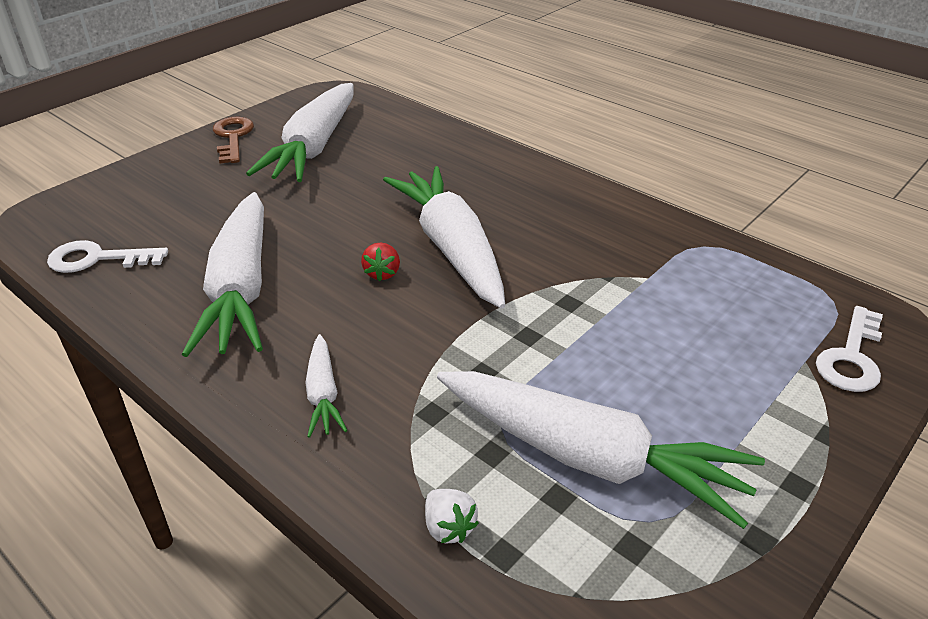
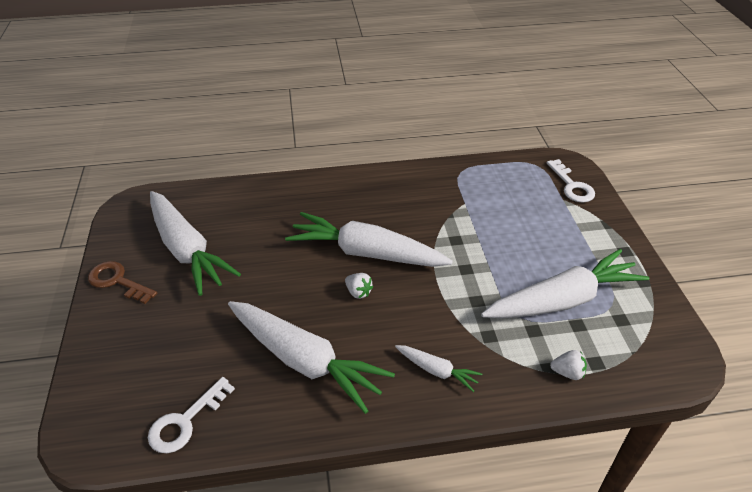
camera: 50 degrees left, 5 degrees up
(382, 273) = (358, 292): red strawberry -> white strawberry

